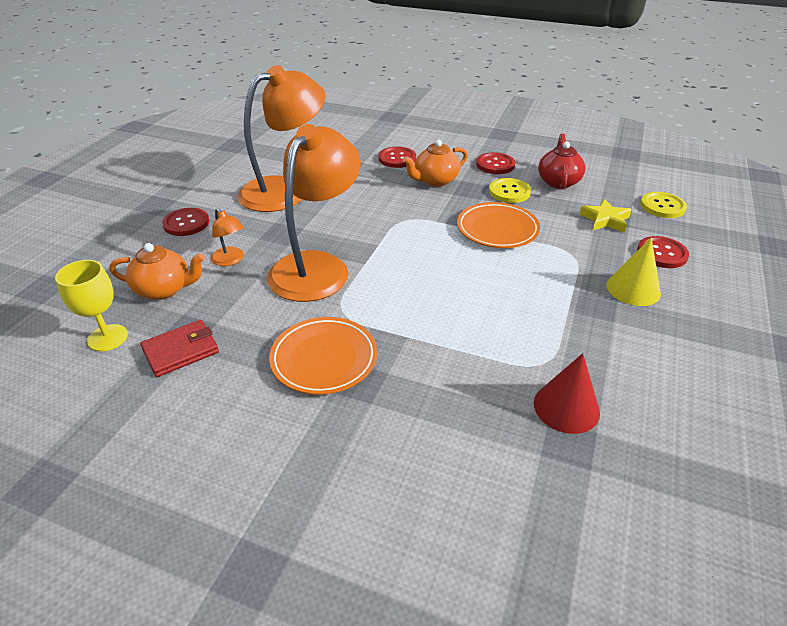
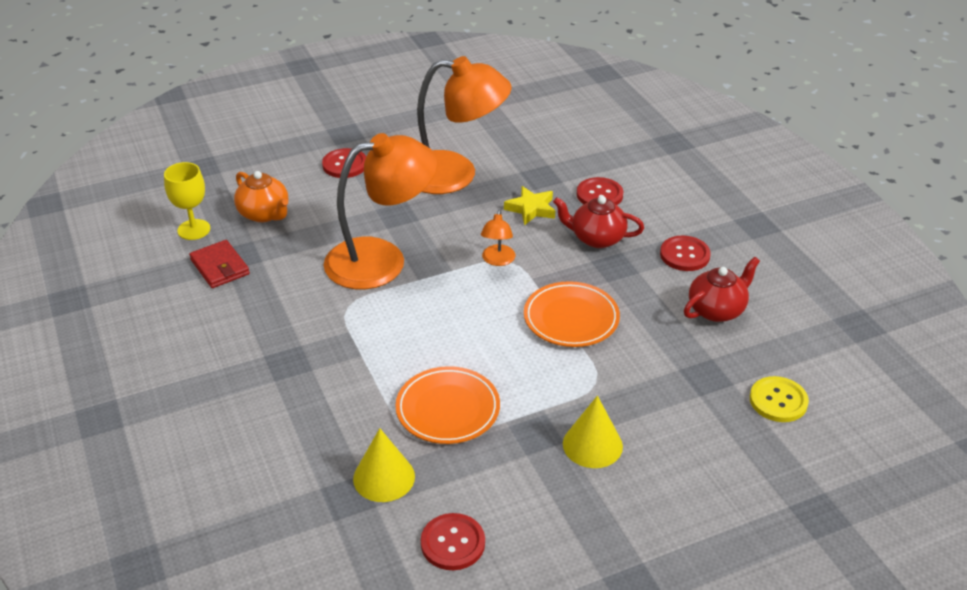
camera: 45 degrees right, 0 degrees up
(181, 351) = (219, 267): red wallet -> red wallet turned 45 degrees clockwise
(230, 260) = (332, 217): orange lamp -> orange lamp (497, 260)
(324, 359) = (289, 332): orange plate -> orange plate (448, 409)
(435, 181) = (596, 238): orange teapot -> red teapot
(509, 192) = (647, 291): yellow button -> none
(566, 407) = (384, 477): red cone -> yellow cone
(605, 220) = (689, 374): yellow star -> yellow star (531, 209)
(662, 253) = (681, 438): red button -> red button (453, 543)

